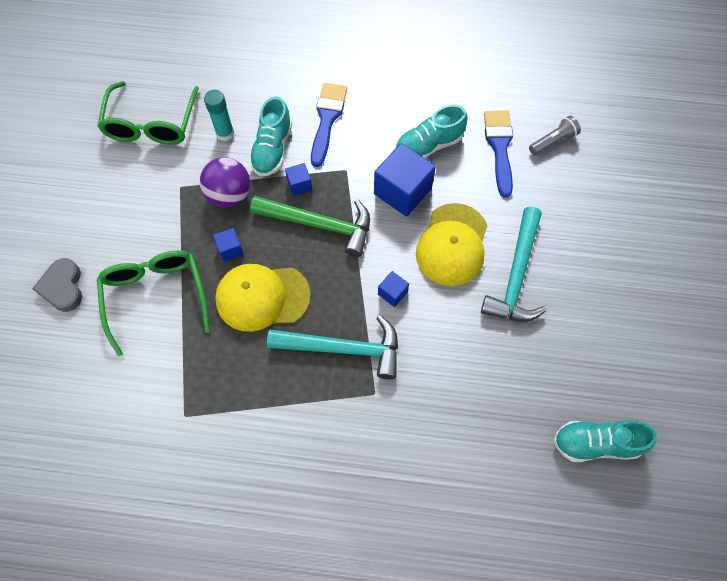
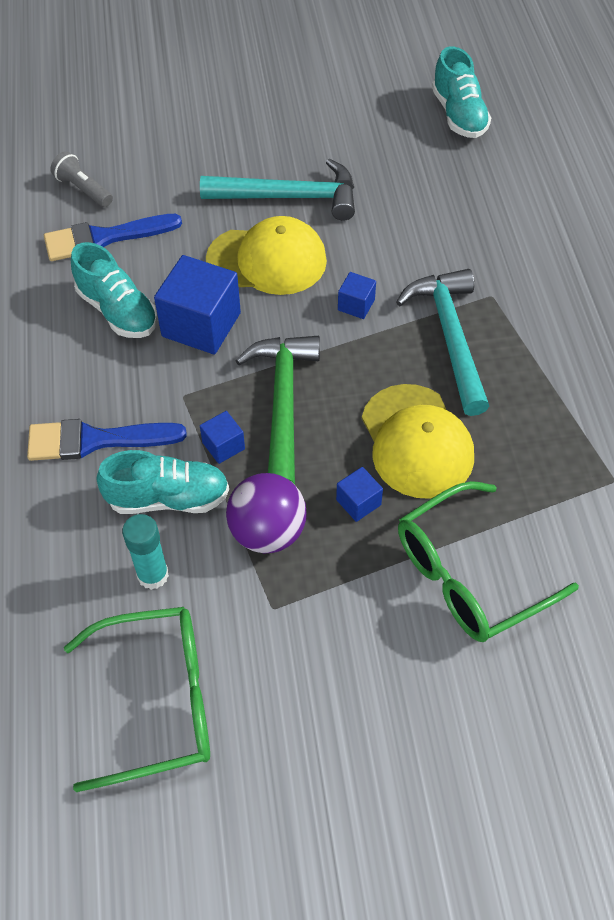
camera: 105 degrees left, 10 degrees down
(63, 287) = (508, 718): grey heart -> none

